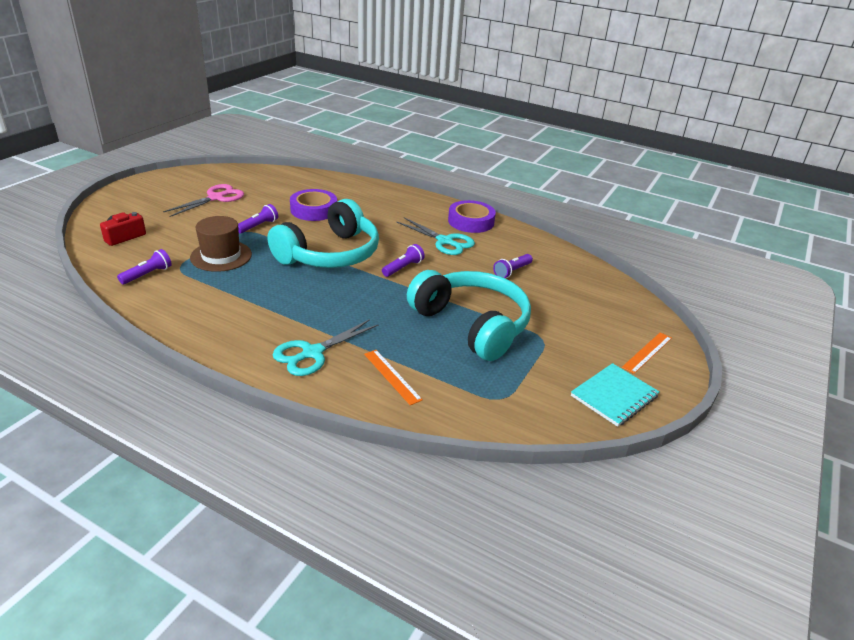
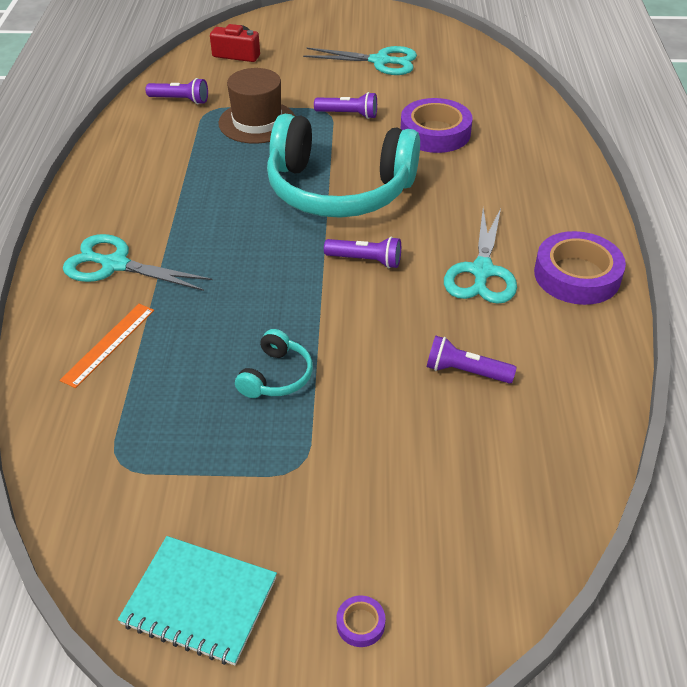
camera: 65 degrees right, 10 degrees up
(216, 198) = (380, 61): pink scissors -> turquoise scissors
(471, 325) = (276, 376): turquoise headphones -> turquoise headphones, size x0.41
(647, 352) = (360, 624): orange ruler -> purple tape

